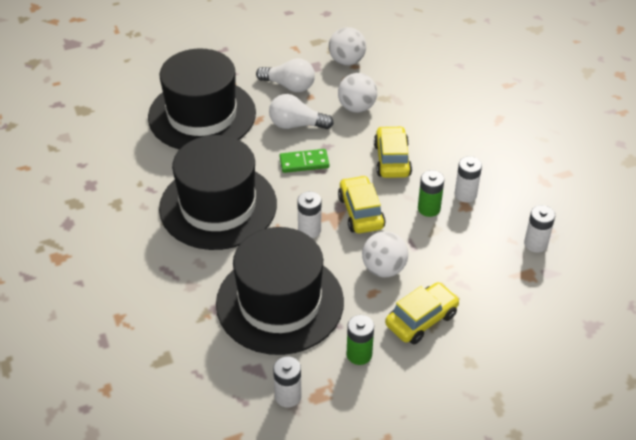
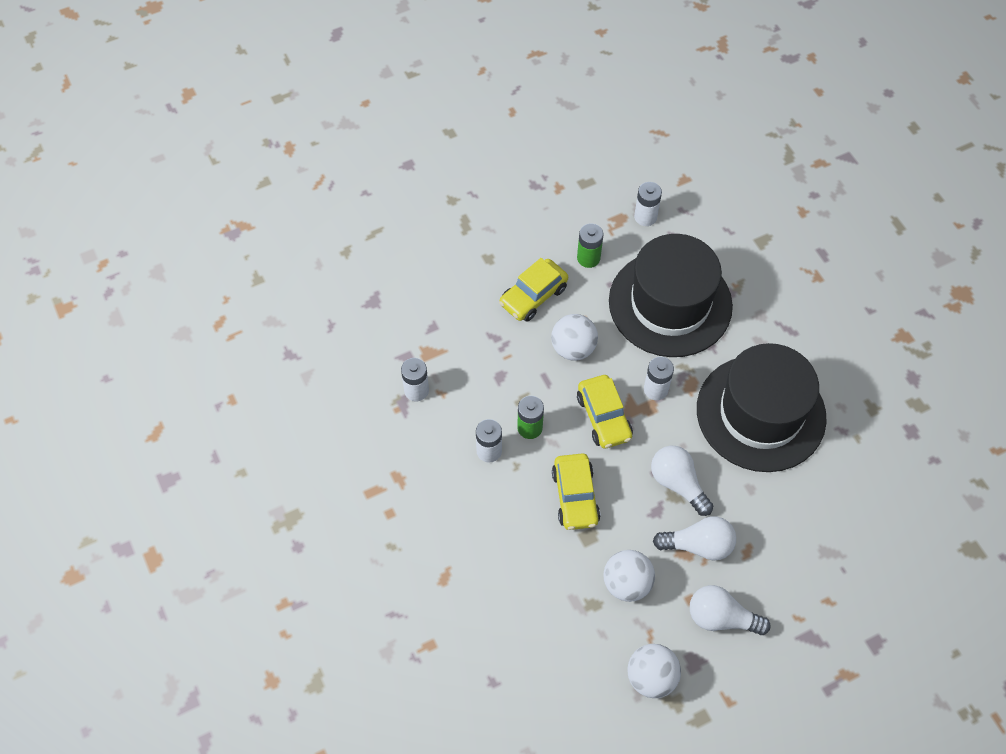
camera: 175 degrees right, 15 degrees up
(202, 115) = (820, 553): black hat -> none
(304, 163) = (678, 483): green domino -> white light bulb

